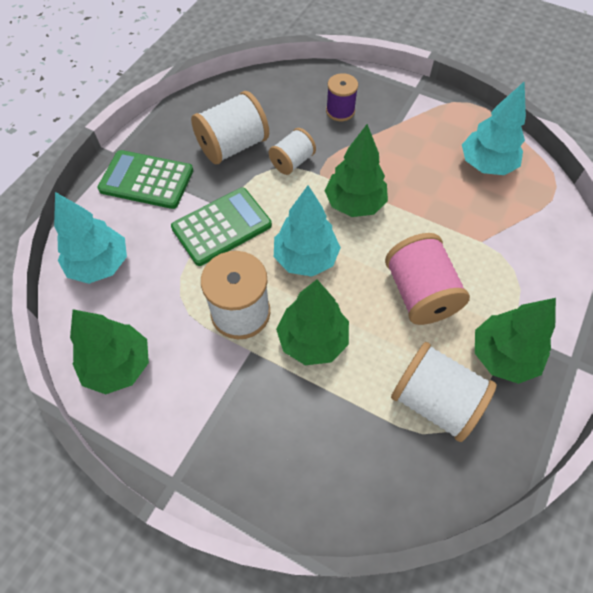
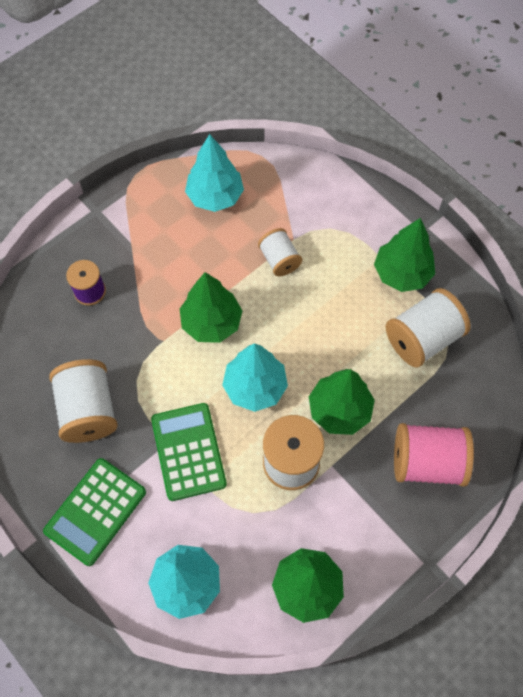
camera: 70 degrees left, 5 degrees up
(292, 162) = (136, 360): white spool -> white spool (279, 260)
(420, 293) = (326, 308): pink spool -> pink spool (427, 462)

